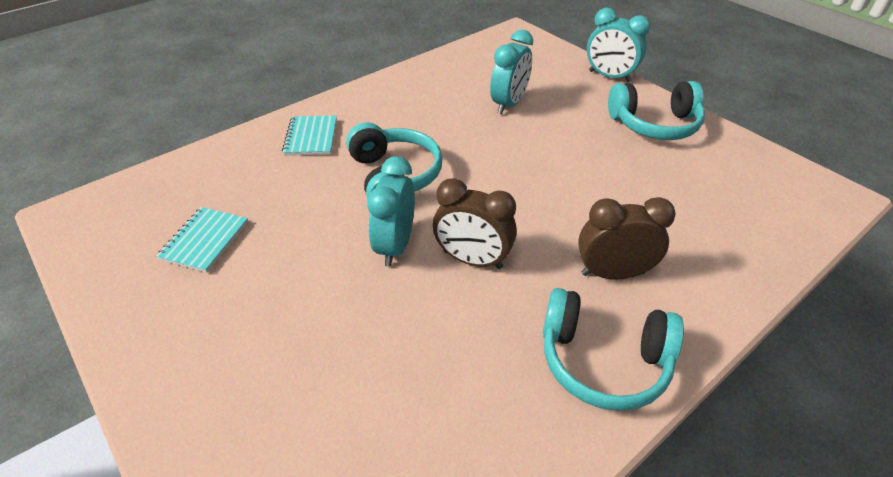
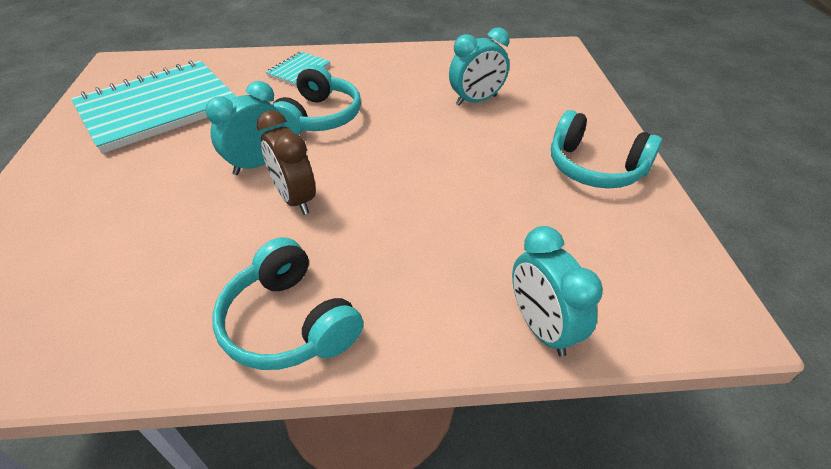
camera: 35 degrees right, 0 degrees up
(205, 241) = (158, 108): turquoise notebook -> turquoise notebook, size x2.27
(609, 76) = (603, 111): turquoise clock -> turquoise clock (541, 328)
(612, 273) = (387, 265): brown clock -> none

